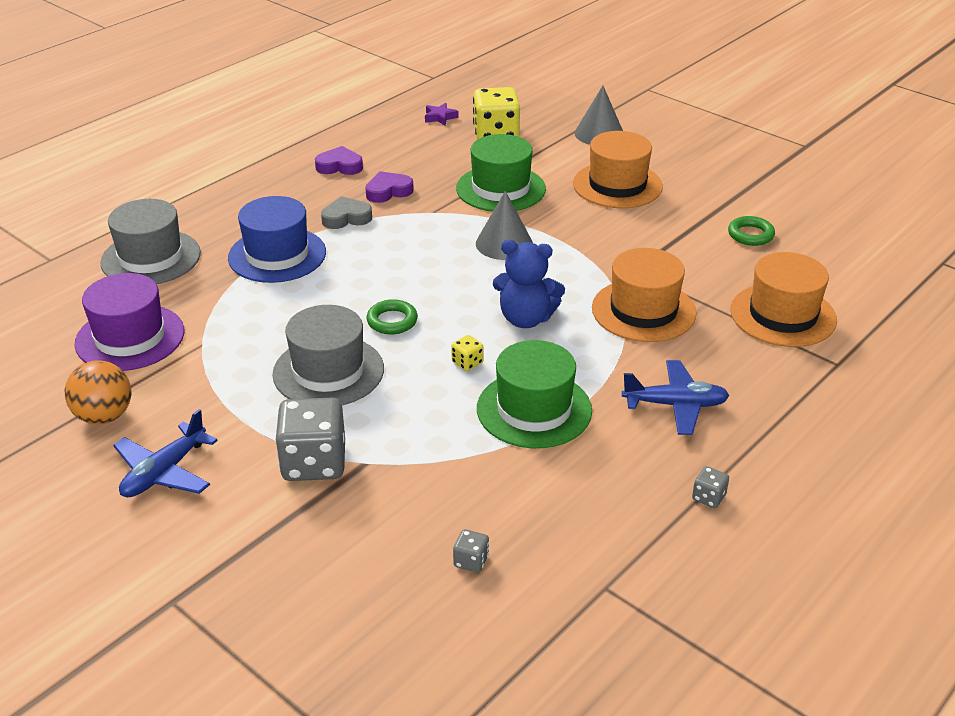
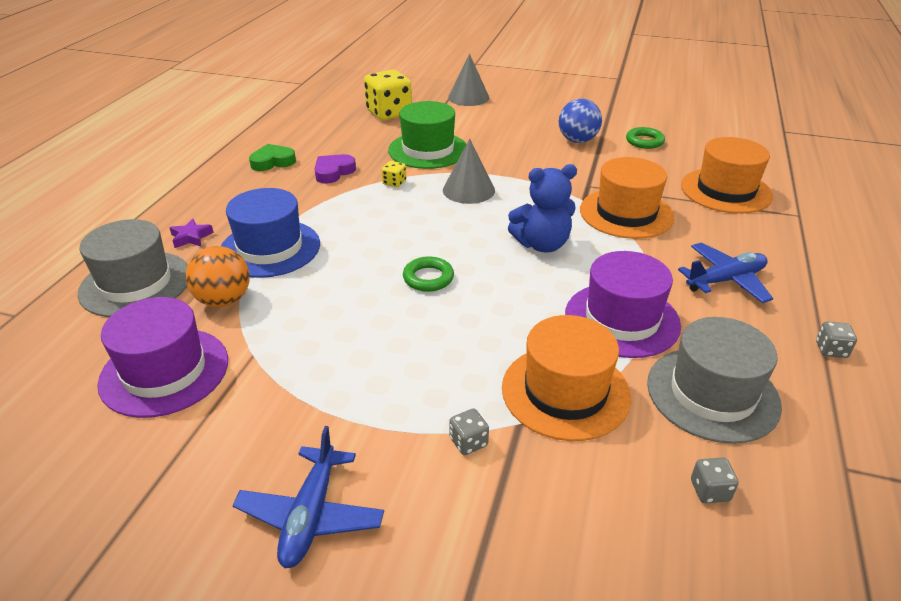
camera: 25 degrees left, 0 degrees up
(104, 416) = (190, 472): orange ball -> orange ball (224, 300)
(314, 463) = (468, 442): grey dice -> grey dice, size x0.44
(328, 371) = (406, 342): grey hat -> grey hat (712, 393)
(339, 166) = (272, 162): purple heart -> green heart
(346, 218) = (312, 201): grey heart -> none
(440, 117) = (331, 109): purple star -> purple star (191, 237)
(467, 363) = (527, 295): yellow dice -> yellow dice (394, 183)
(534, 409) = (622, 319): green hat -> purple hat
(617, 185) = (516, 129): orange hat -> orange hat (565, 391)
(673, 215) = (577, 140): none -> blue ball

